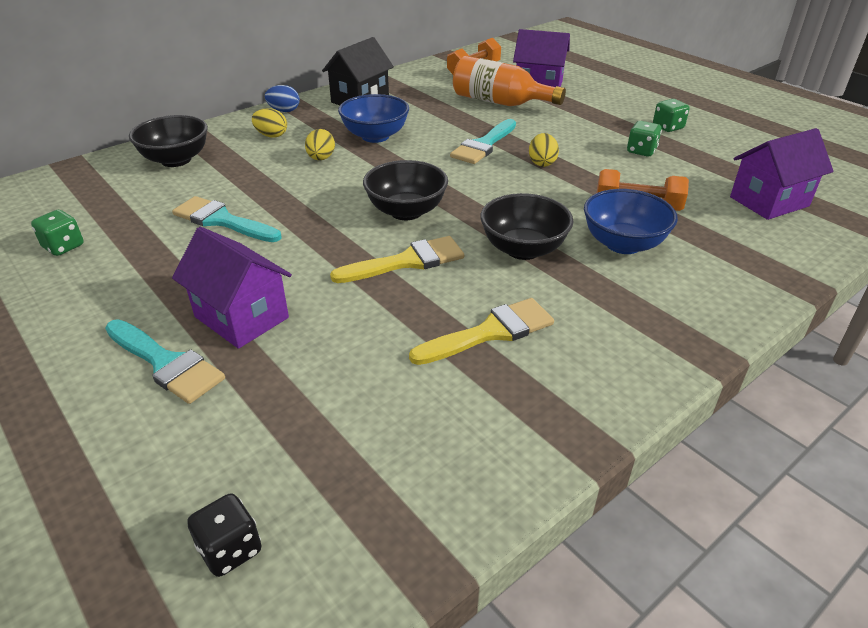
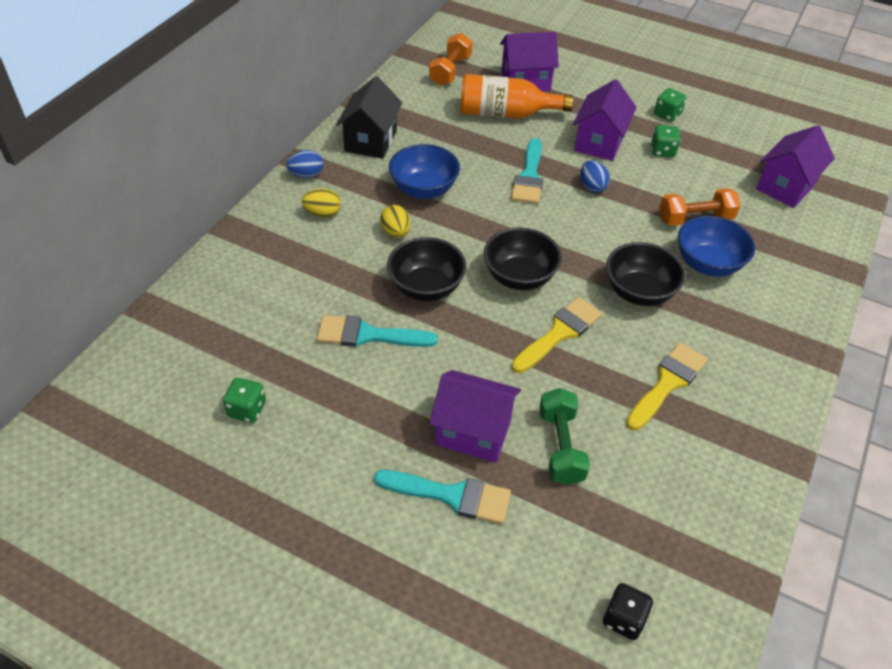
camera: 25 degrees left, 10 degrees up
(176, 160) = (255, 272): black bowl -> black bowl (426, 287)
(318, 355) = (560, 447): none -> green dumbbell
(542, 163) = (592, 187): yellow egg -> blue egg
(577, 134) = (599, 142): none -> purple house

